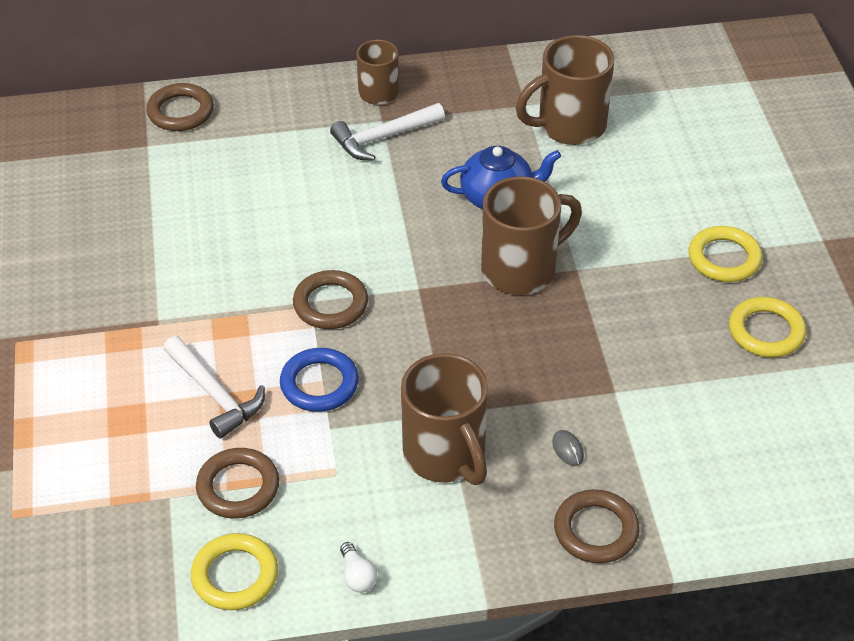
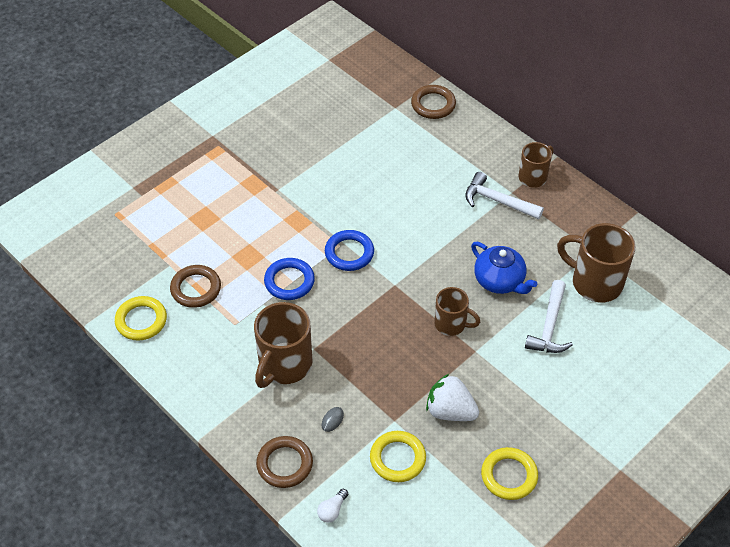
camera: 55 degrees right, 5 degrees up
(215, 394) = (248, 242): white hammer -> white hammer (549, 326)
(330, 304) = (349, 253): brown ring -> blue ring
(357, 576) = (176, 371): white light bulb -> white light bulb (332, 510)
(521, 269) = (451, 324): brown mug -> brown mug, size x0.61
(641, 335) = (450, 411): none -> white strawberry
(724, 258) = (553, 422): yellow ring -> yellow ring (397, 458)

